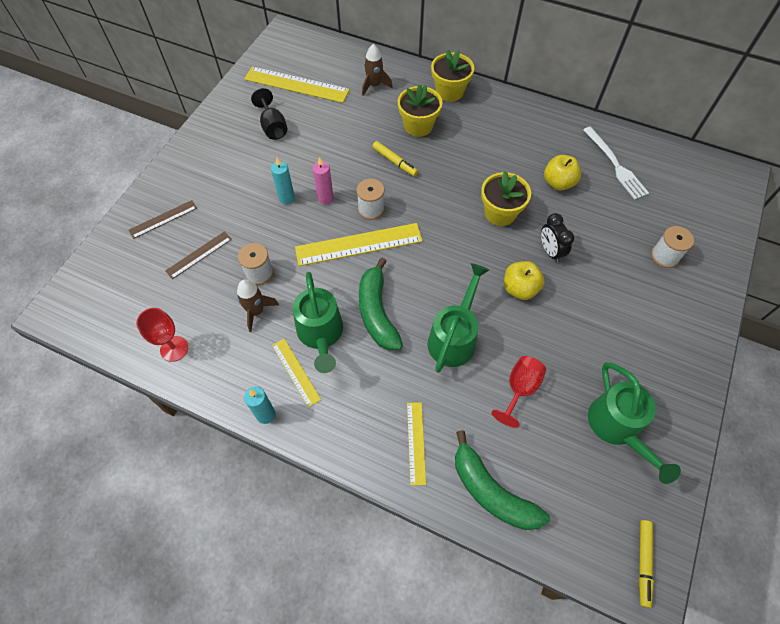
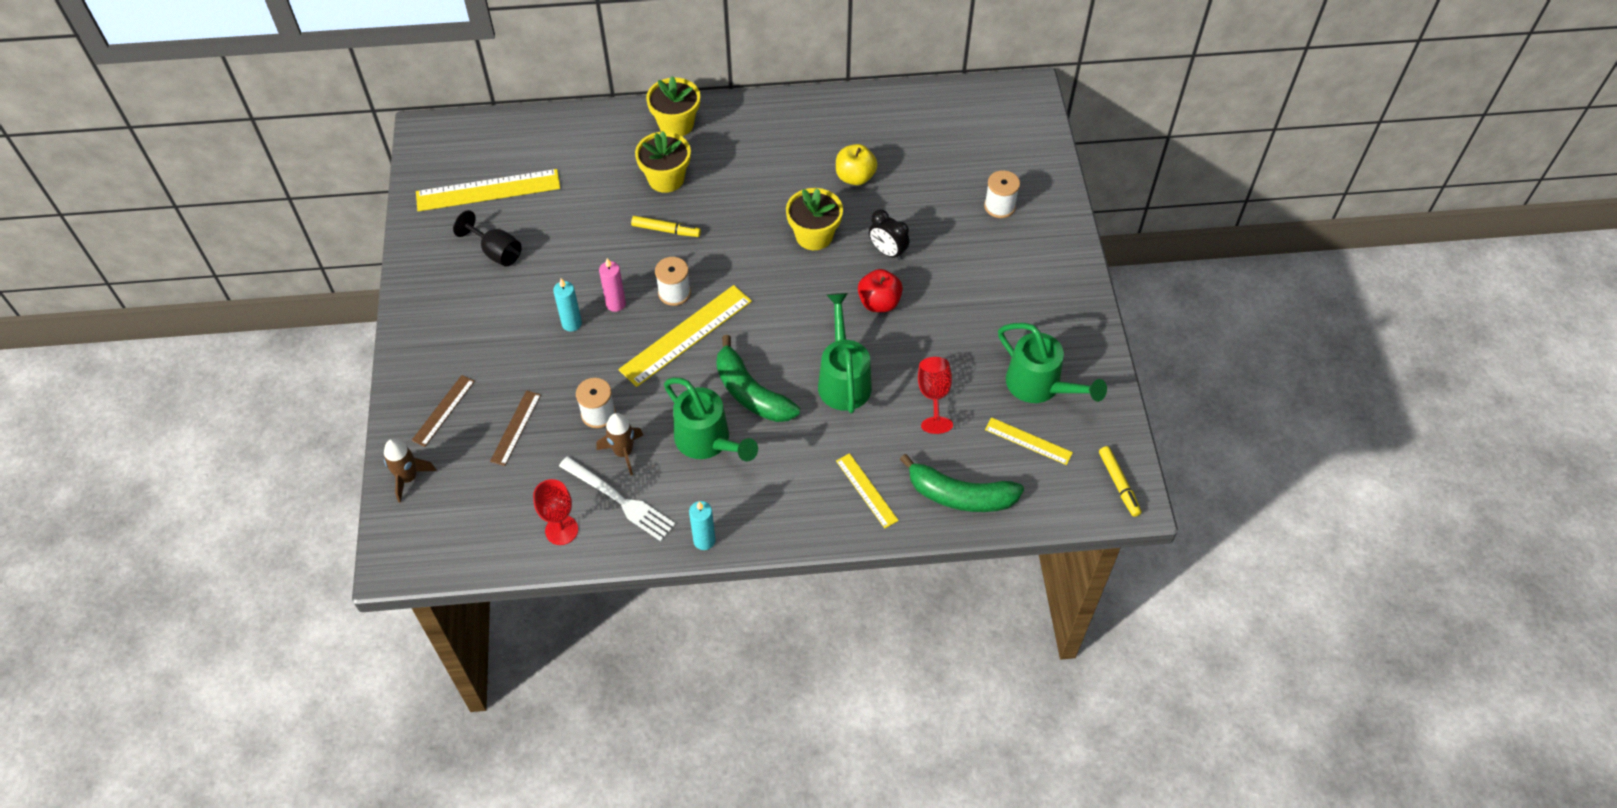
camera: 30 degrees left, 5 degrees down
(295, 372) = (706, 488): yellow ruler -> yellow ruler (1028, 441)
(374, 85) = (583, 153): brown rocket -> brown rocket (408, 478)
(520, 289) = (879, 303): yellow apple -> red apple
(615, 165) = (901, 132): white fork -> white fork (619, 500)

